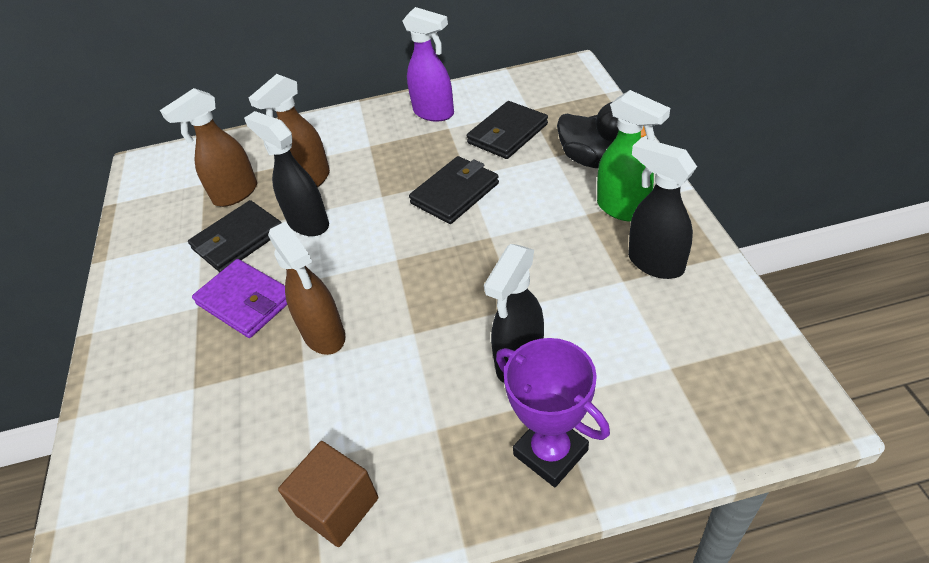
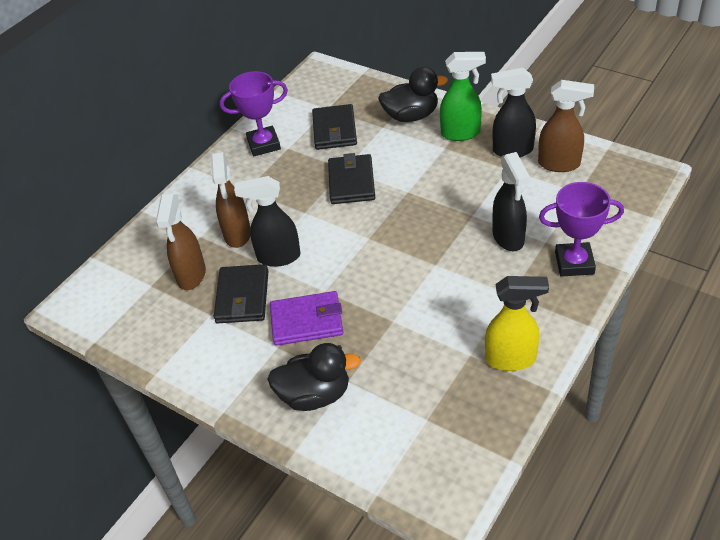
camera: 45 degrees left, 0 degrees up
(156, 378) = (315, 395): none -> black duck
(324, 335) = (386, 301): brown spray bottle -> brown spray bottle (559, 164)
(337, 506) = (511, 359): brown cube -> yellow spray bottle
(434, 113) = (264, 144): purple spray bottle -> purple trophy

